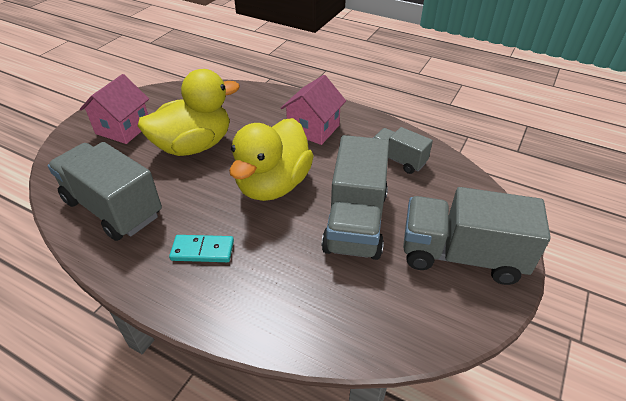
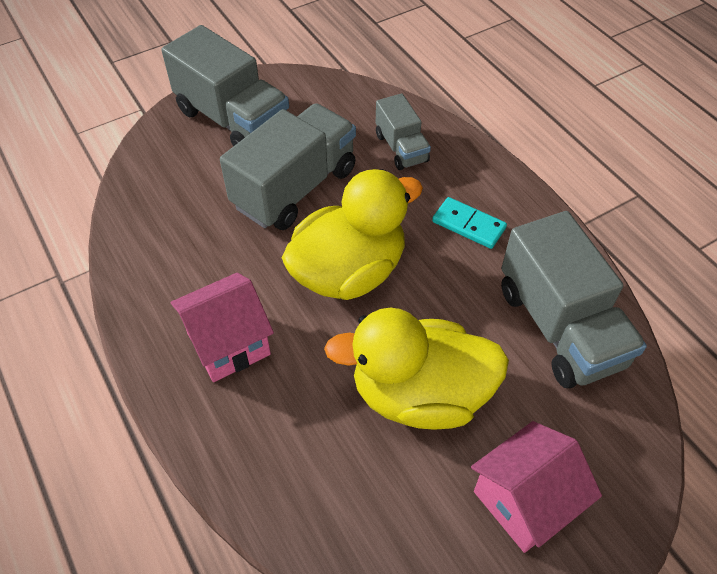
camera: 150 degrees left, 10 degrees up
(398, 160) = (174, 238): grey truck -> grey truck (401, 148)

